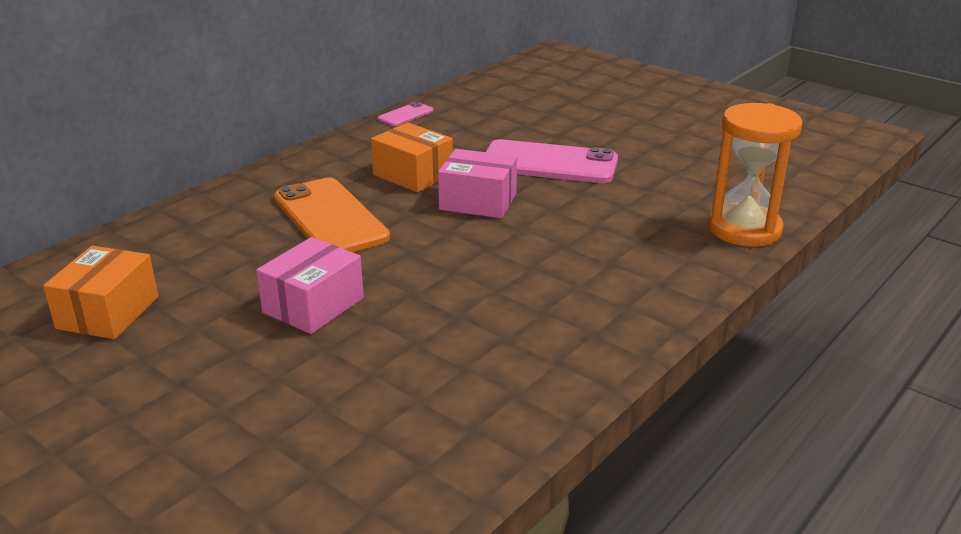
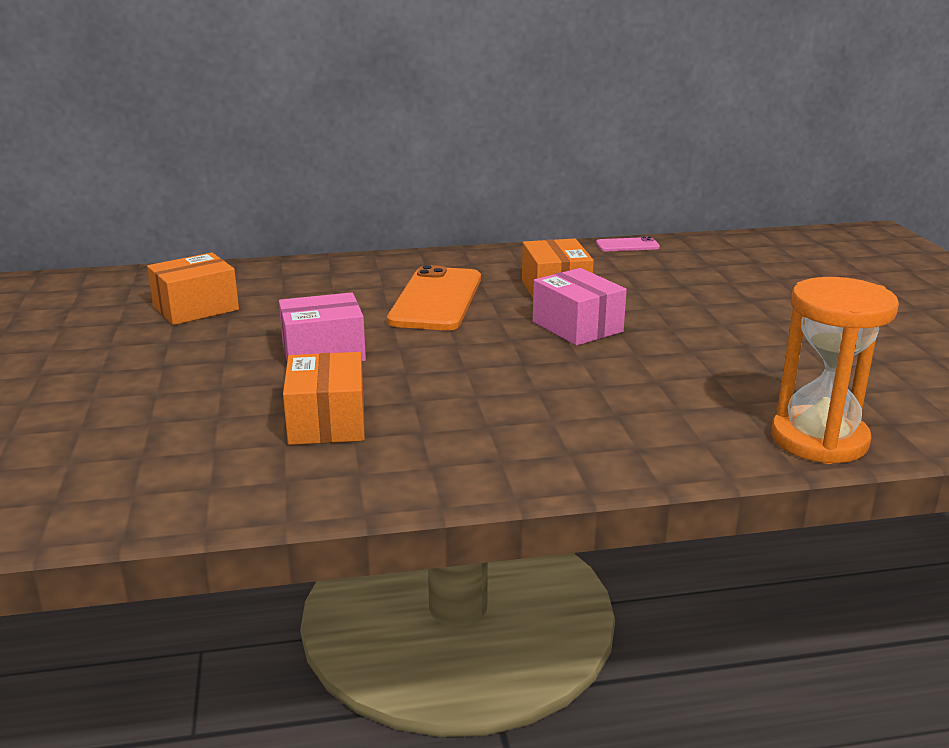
camera: 40 degrees right, 5 degrees down
(421, 365) = (327, 421): none -> orange box
(549, 163) = (699, 318): pink phone -> none

